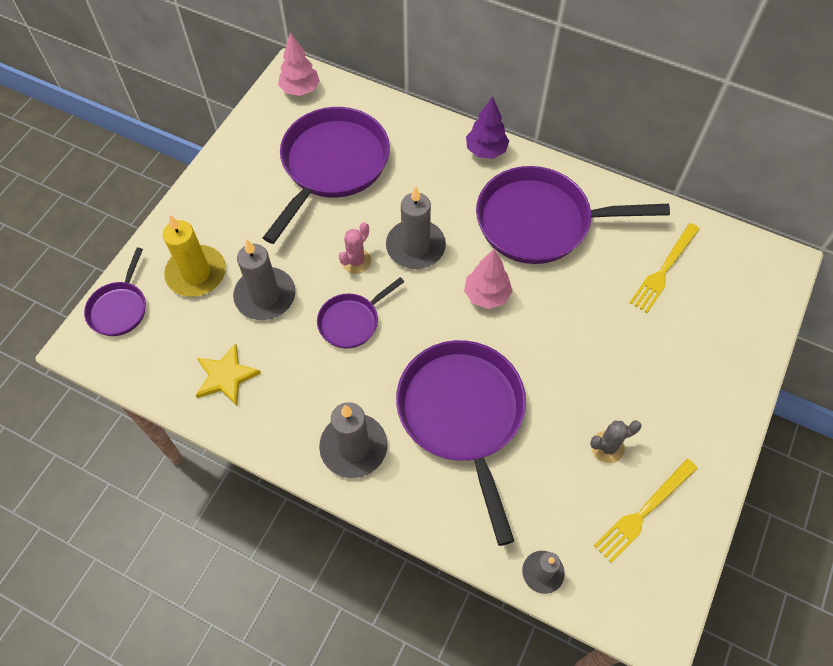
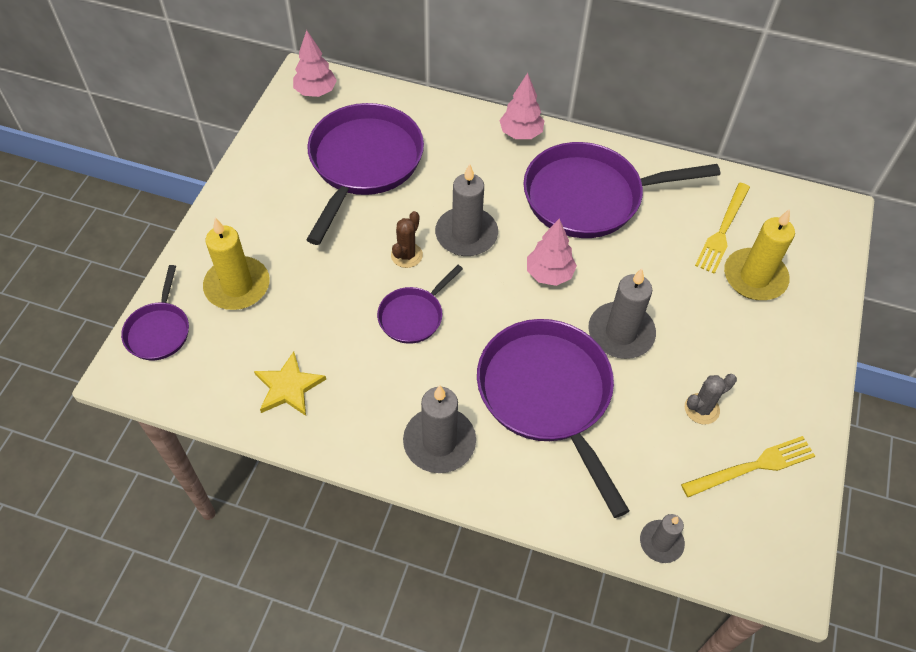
camera: 10 degrees left, 5 degrees down
(265, 296) = (316, 300): grey candle -> grey candle (620, 333)
(356, 261) = (406, 255): pink cactus -> brown cactus
(486, 151) = (520, 133): purple tree -> pink tree
(644, 511) = (751, 467): yellow fork -> yellow fork turned 150 degrees counterclockwise
(686, 321) = (754, 277): none -> yellow candle

